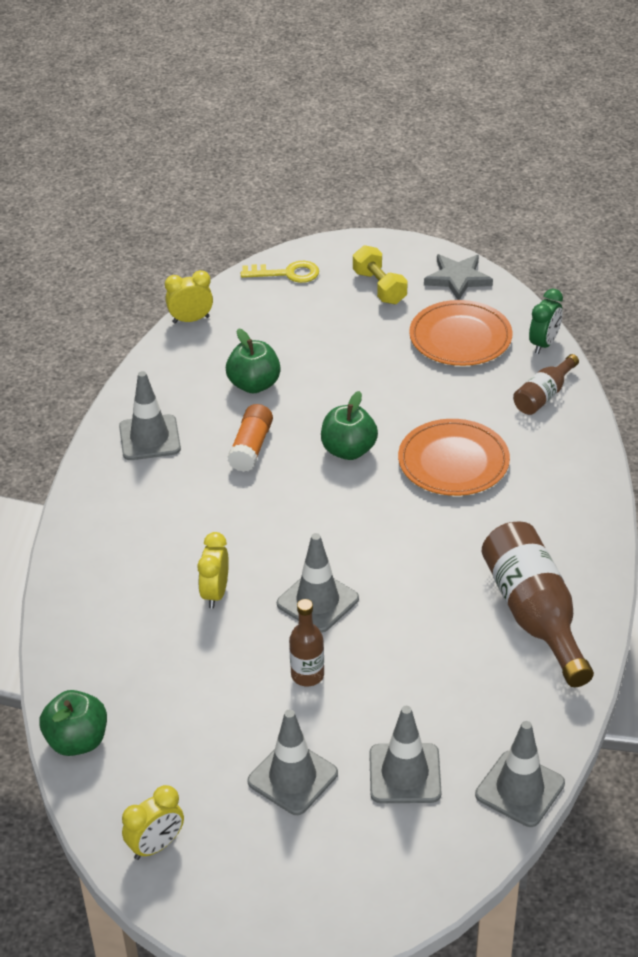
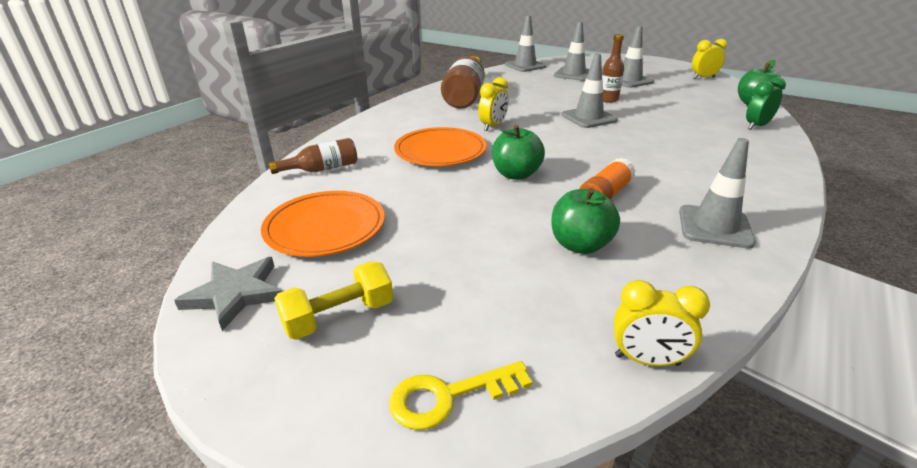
camera: 155 degrees left, 10 degrees down
(215, 593) = (659, 132): yellow clock -> yellow clock (493, 126)
(287, 273) = (449, 396): yellow key -> yellow key turned 45 degrees counterclockwise
(379, 287) = (339, 316): yellow dumbbell -> yellow dumbbell turned 60 degrees clockwise
(544, 344) = (263, 201): green clock -> green clock (756, 126)

